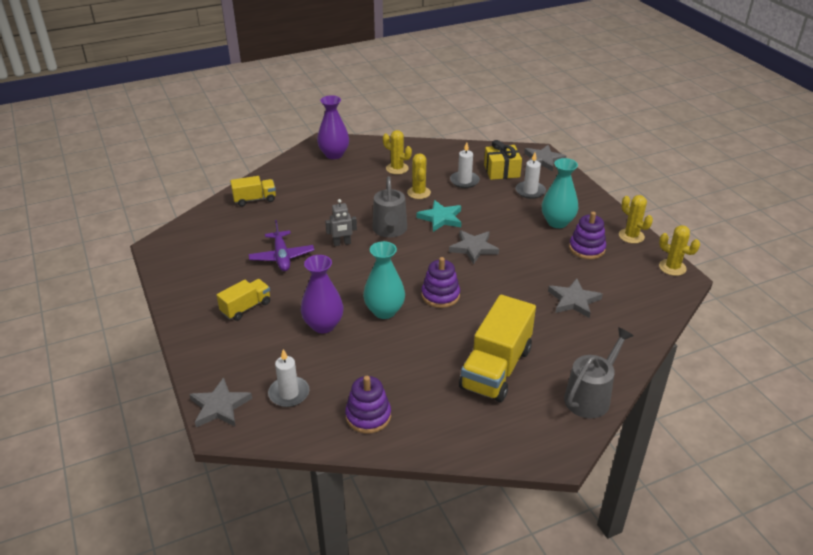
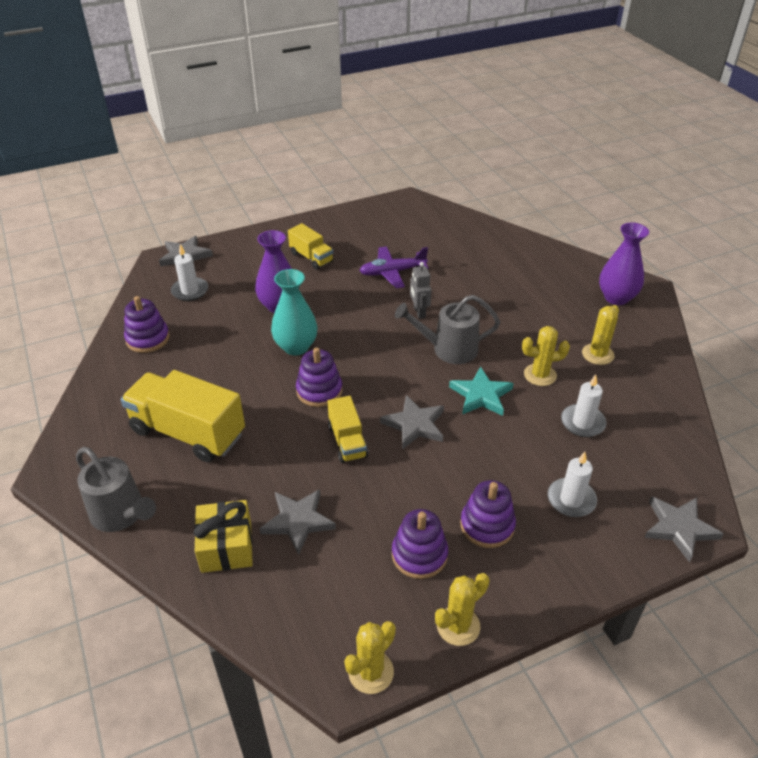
camera: 90 degrees right, 5 degrees up
(254, 199) = (498, 246): yellow truck -> yellow truck (347, 441)
(501, 171) = (624, 468): yellow gift -> yellow gift (226, 546)
(557, 222) = (487, 525): turquoise vase -> purple stacking toy

